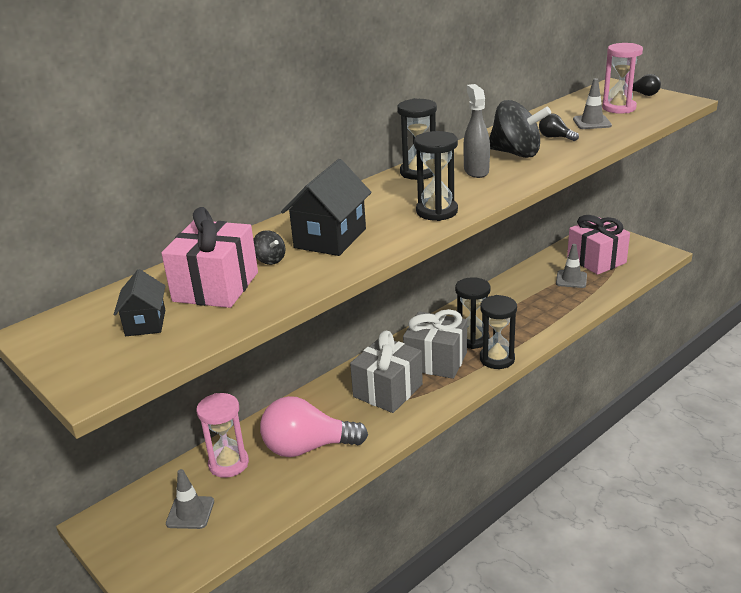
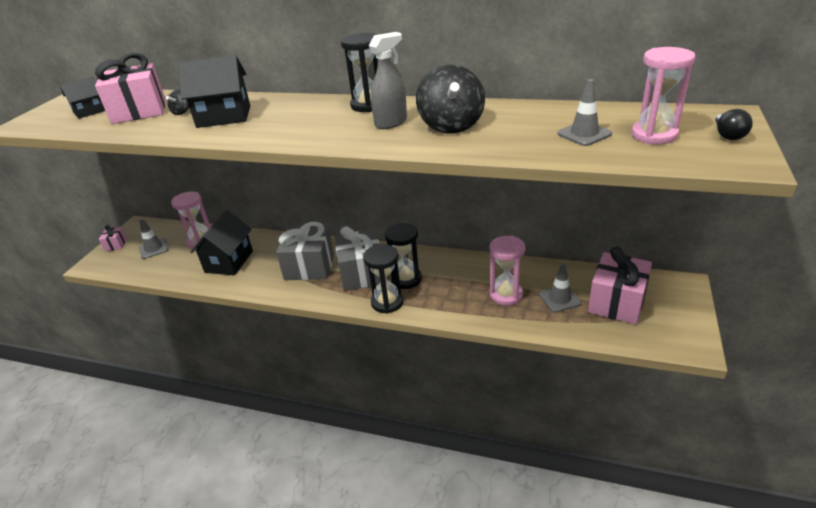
camera: 60 degrees right, 5 degrees up
(126, 554) = (116, 245): none -> pink gift
(307, 447) = (229, 261): pink light bulb -> black house
(437, 211) = (293, 134): black hourglass -> none
(544, 299) = (506, 295): none -> pink hourglass
(555, 137) = (515, 129): black light bulb -> none

